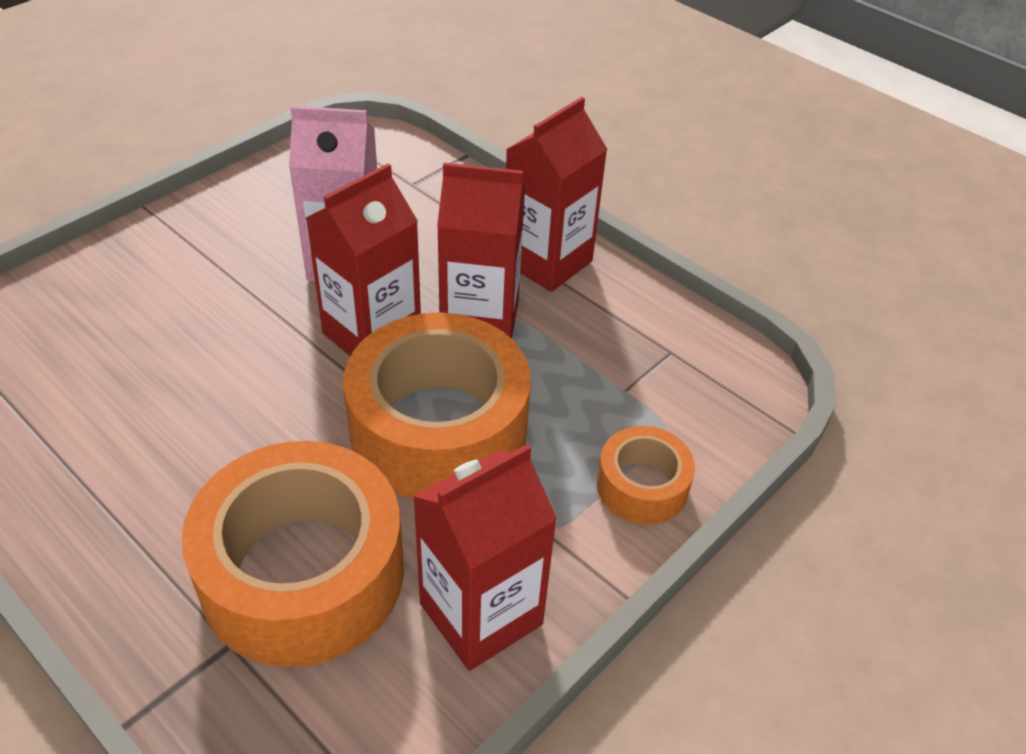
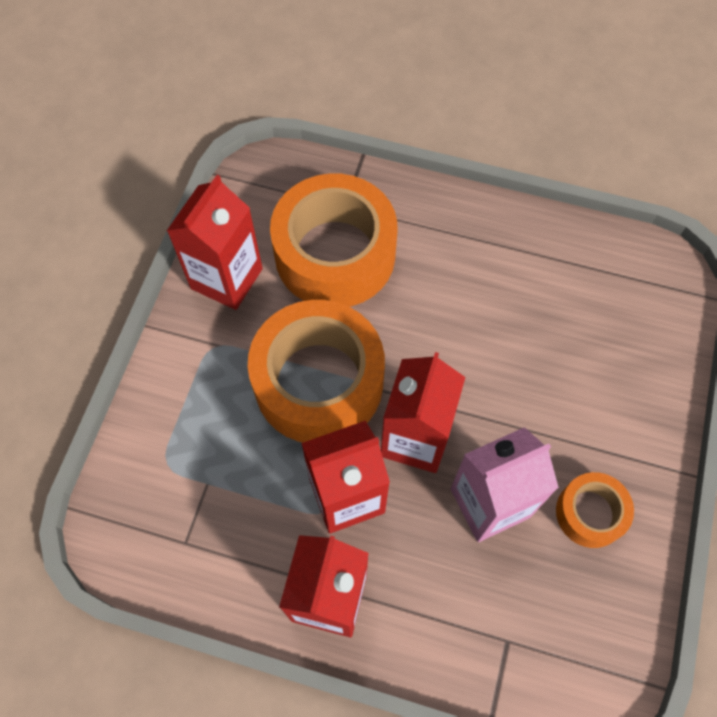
camera: 155 degrees right, 20 degrees up
(642, 486) = (166, 405): orange tape -> orange tape (590, 513)

